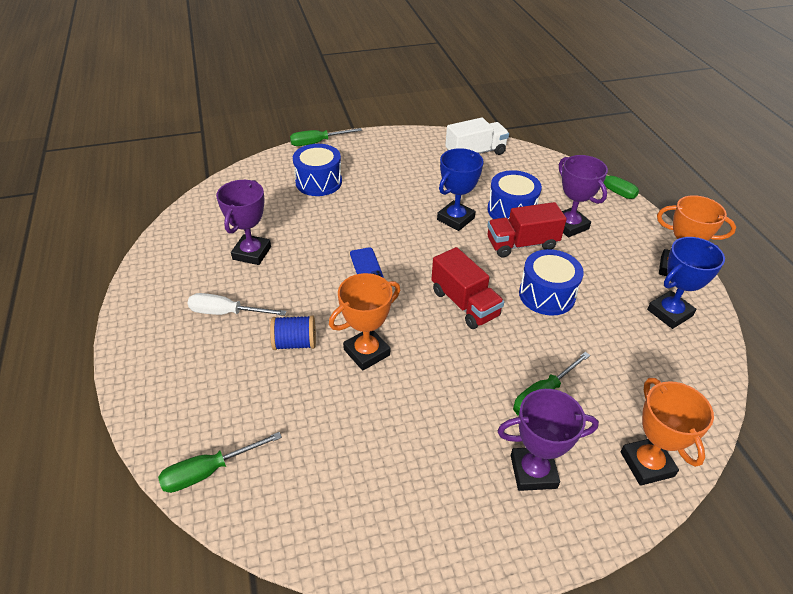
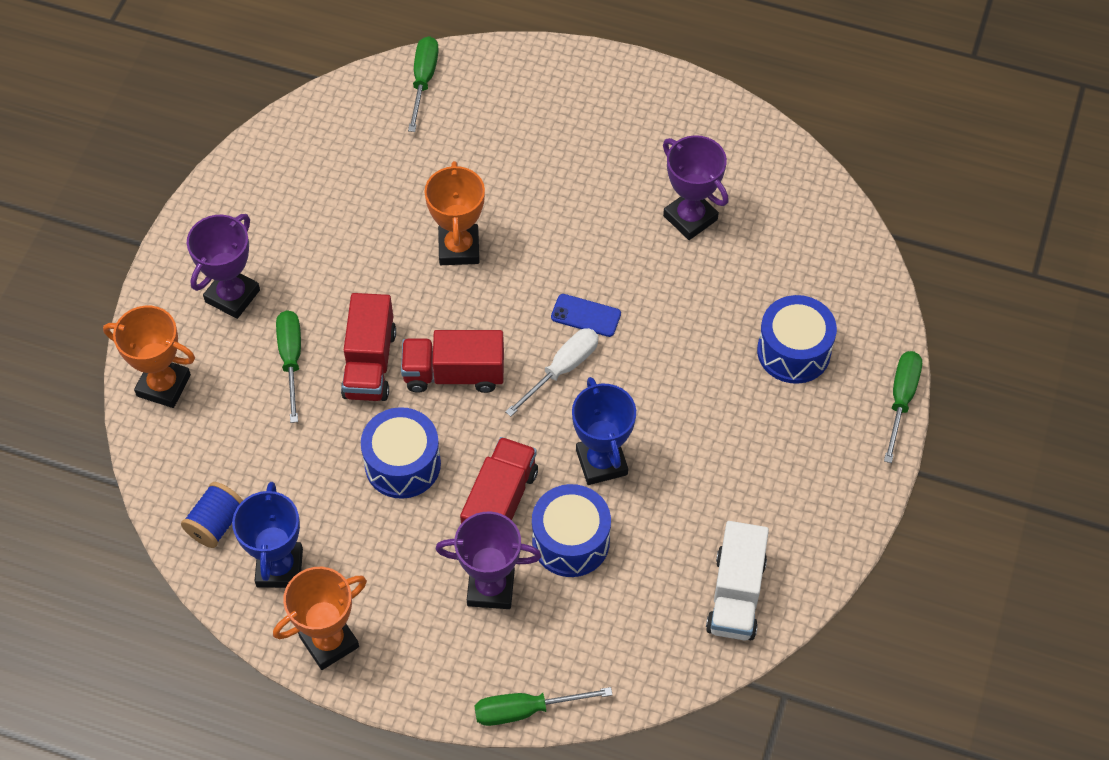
camera: 125 degrees right, 15 degrees up
(226, 313) = (606, 159): white screwdriver -> white screwdriver (562, 369)
(295, 343) = (518, 196): blue spool -> blue spool (216, 523)
(500, 349) = (369, 363): none -> red truck

